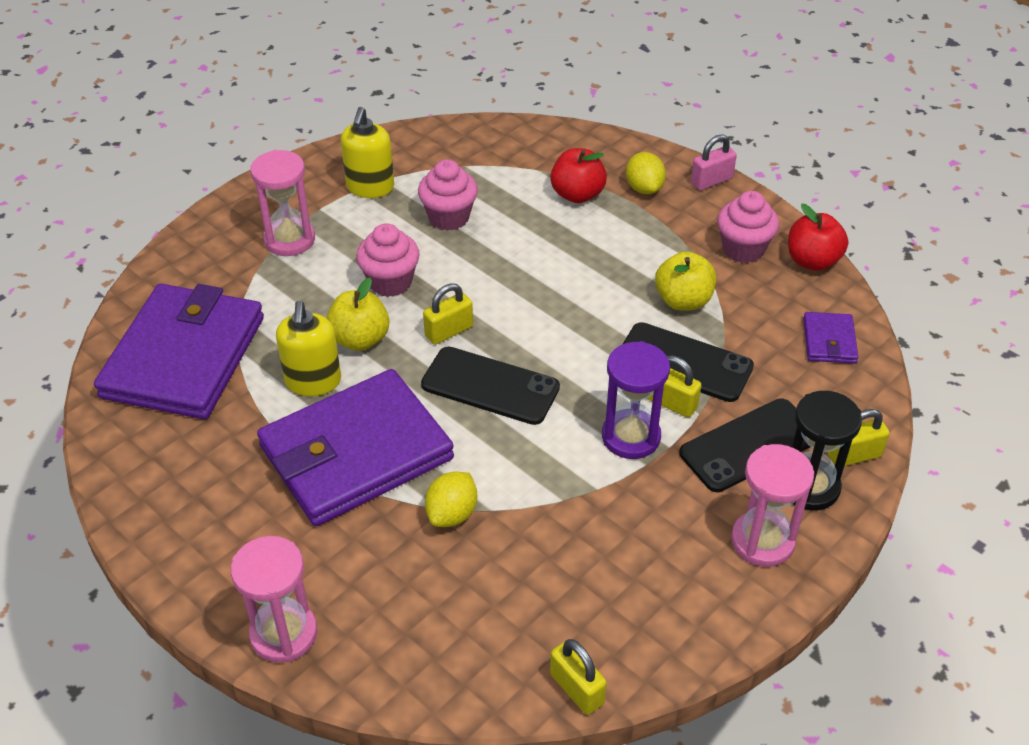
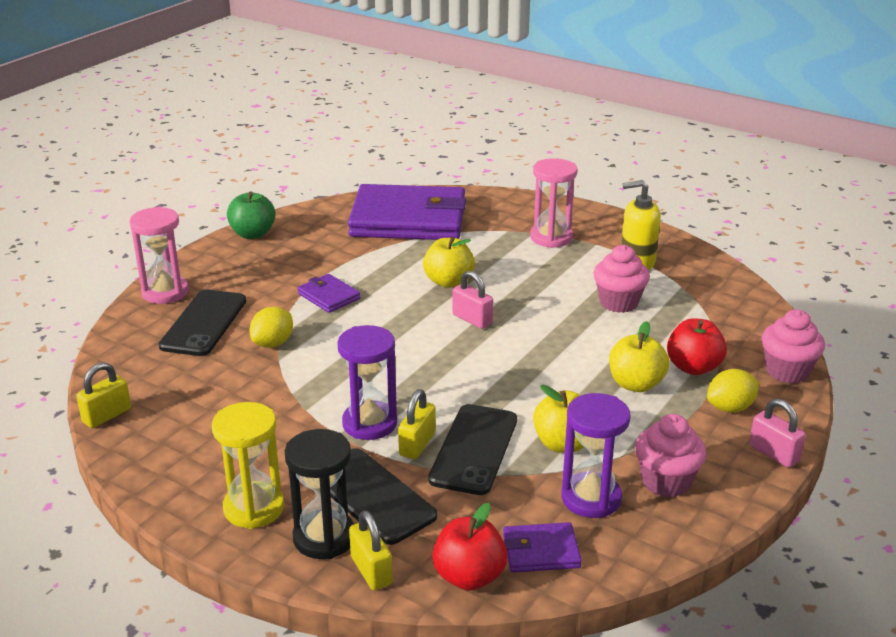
camera: 80 degrees right, 15 degrees down
(149, 527) = (253, 234): none -> green apple
(313, 381) = (397, 269): yellow soap dispenser -> none
(356, 452) = (329, 296): purple wallet -> purple wallet, size x0.42
(390, 282) = (521, 286): pink cupcake -> pink cupcake (787, 371)
(449, 331) = (472, 319): yellow padlock -> pink padlock
(452, 514) = (273, 343): yellow lemon -> yellow lemon turned 75 degrees counterclockwise
(490, 386) = (413, 346): black phone -> black phone (204, 323)
(597, 236) = (636, 384): none -> yellow apple
(762, 298) = (591, 498): none -> purple hourglass
(762, 541) = (254, 508): pink hourglass -> yellow hourglass
(812, 261) = (672, 536): red apple -> red apple (469, 577)

